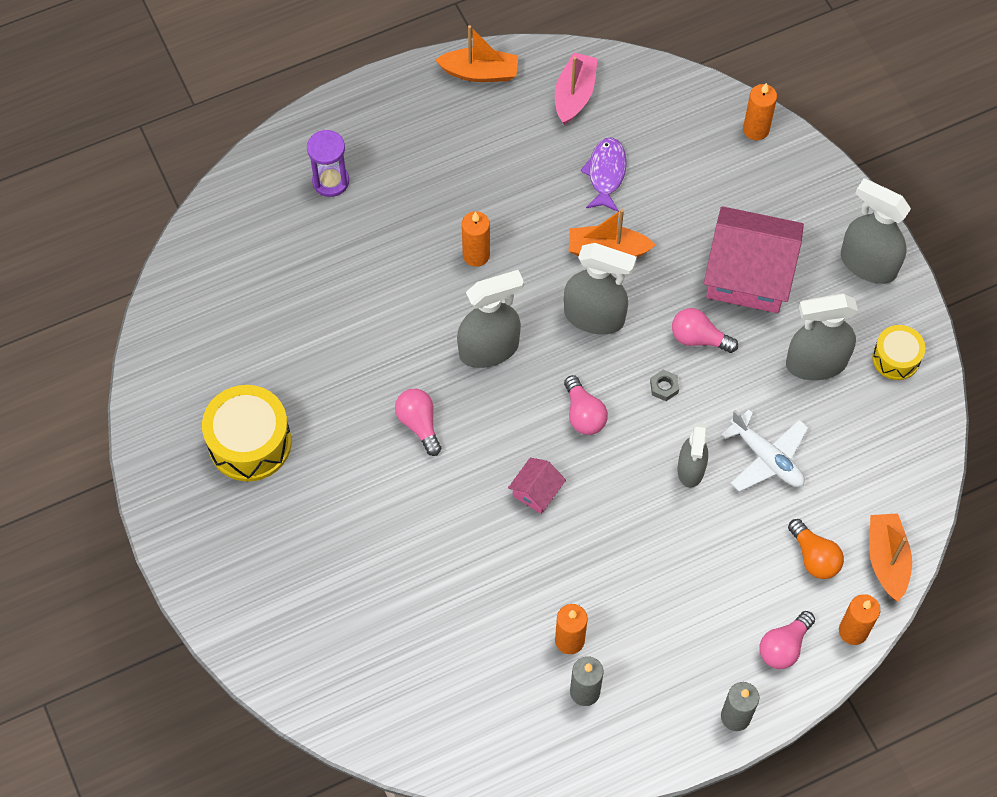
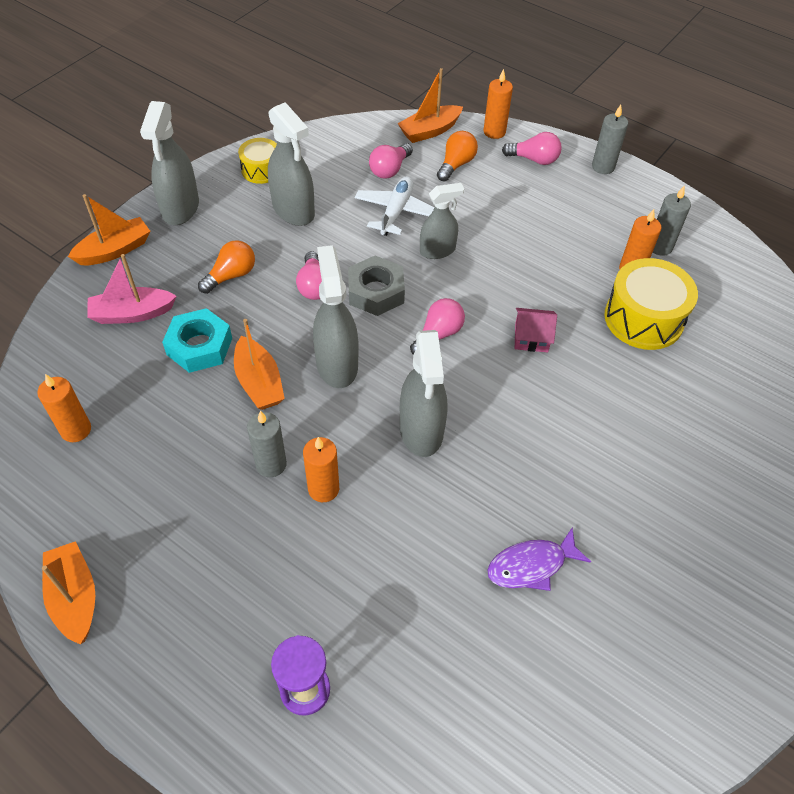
camera: 120 degrees left, 10 degrees down
(250, 443) = (665, 593): yellow drum -> yellow drum (643, 318)
(419, 424) = (535, 452): pink light bulb -> pink light bulb (390, 169)
(489, 349) = (421, 430): grey spray bottle -> grey spray bottle turned 135 degrees counterclockwise
(519, 228) = (271, 464): none -> grey candle
(574, 95) = (74, 487): pink boat -> pink boat (132, 313)
(606, 174) = (168, 418): purple fish -> purple fish (531, 565)
(664, 387) = (376, 292): grey nut -> grey nut, size x2.17
(672, 220) = (199, 346): none -> turquoise nut
(748, 275) = (231, 276): pink house -> orange light bulb
(756, 129) = (64, 322): orange candle -> orange candle (76, 430)
(832, 192) = (115, 250): none -> orange boat

